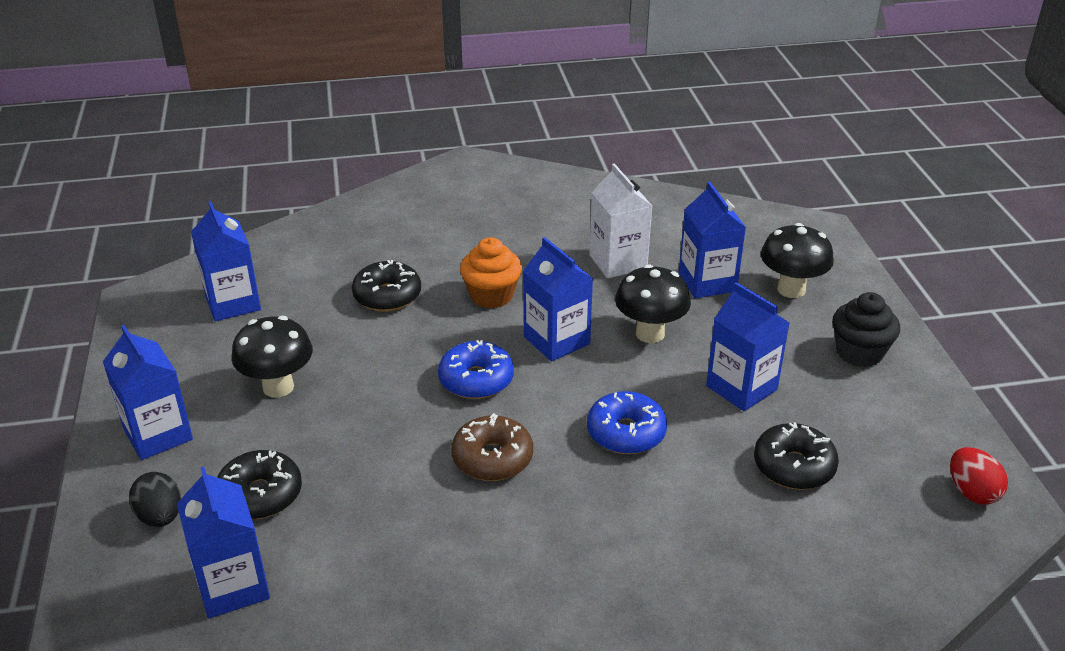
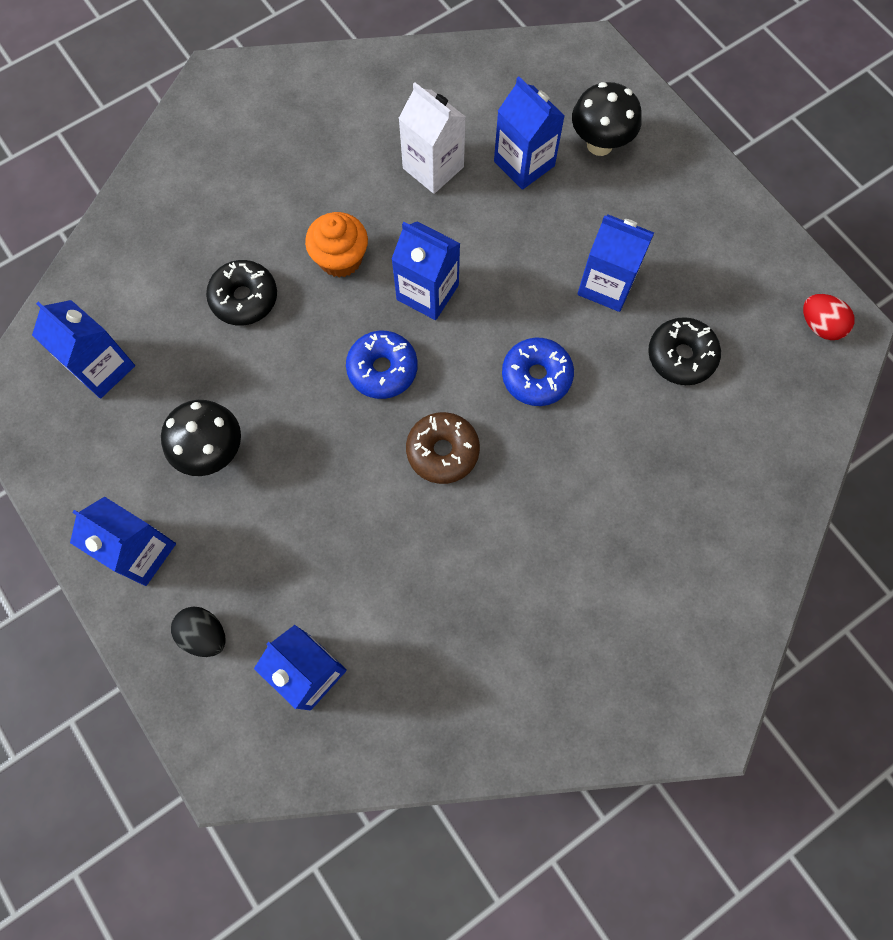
camera: 25 degrees left, 35 degrees up
(260, 494) = (273, 575): black donut -> none
(650, 333) = (503, 250): black mushroom -> none
(859, 352) = (684, 202): black cupcake -> none

